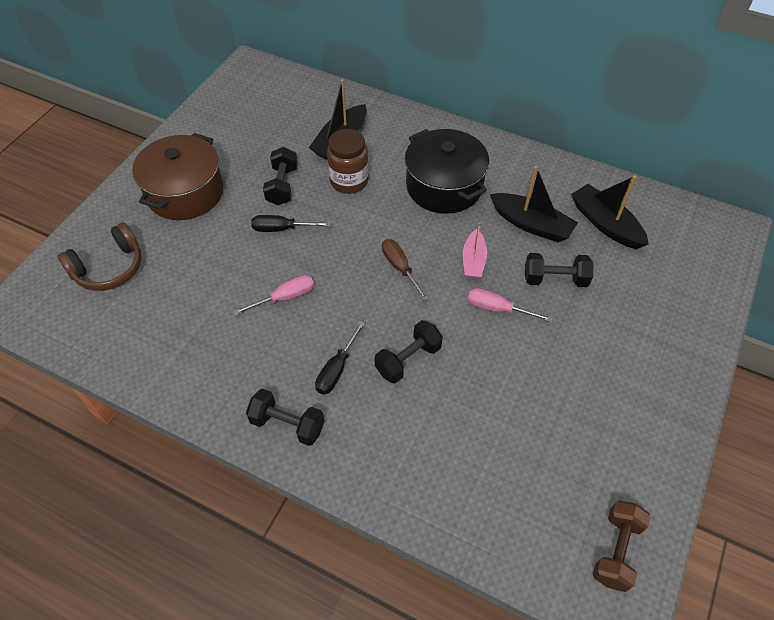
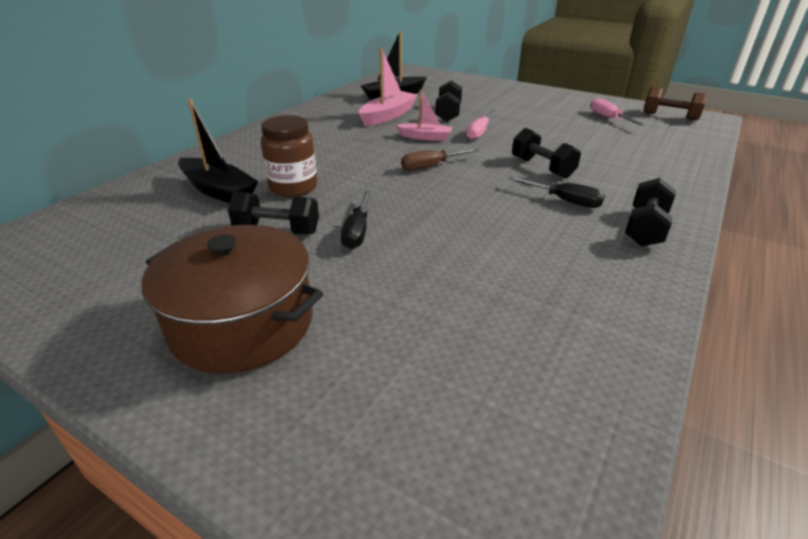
camera: 85 degrees left, 20 degrees down
(109, 268) = (406, 418): brown headphones -> none
(285, 297) = (471, 229): pink screwdriver -> pink screwdriver (609, 118)
(444, 186) = (326, 143): black pot -> none
(531, 224) = (388, 116): black boat -> pink boat

